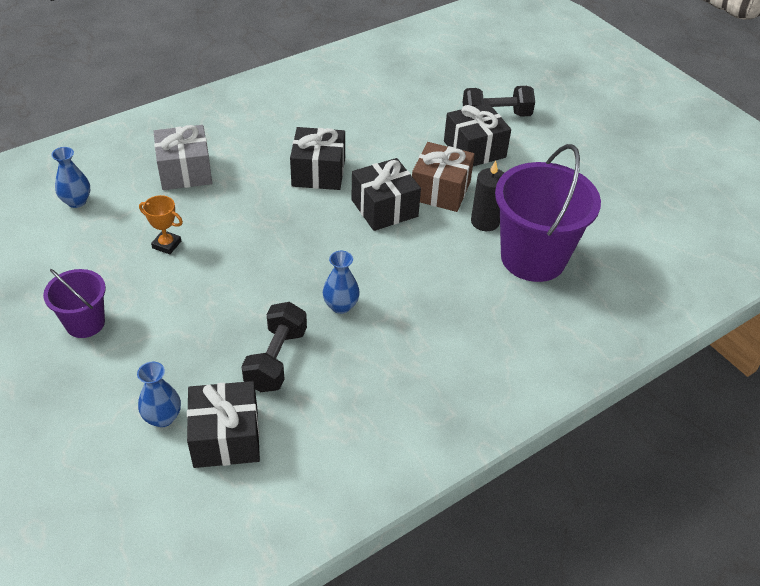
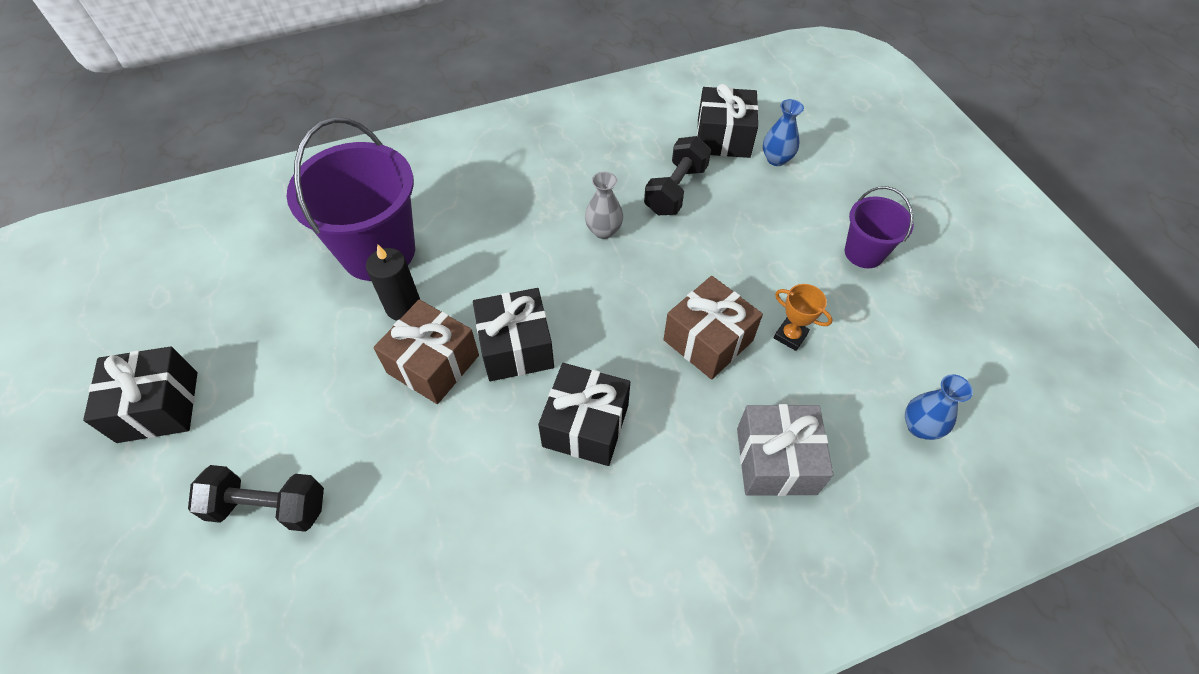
camera: 165 degrees left, 10 degrees up
(235, 232) = (708, 340): none -> brown gift
(341, 306) = (603, 231): blue vase -> grey vase
(474, 149) = (346, 434): black gift -> black gift (158, 406)

